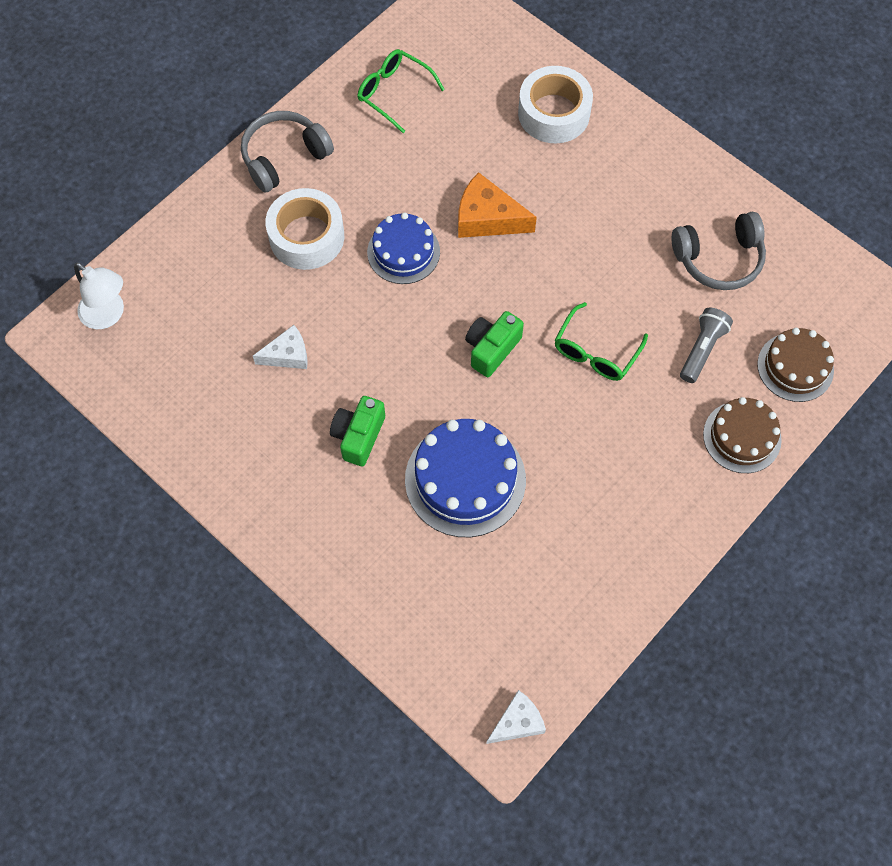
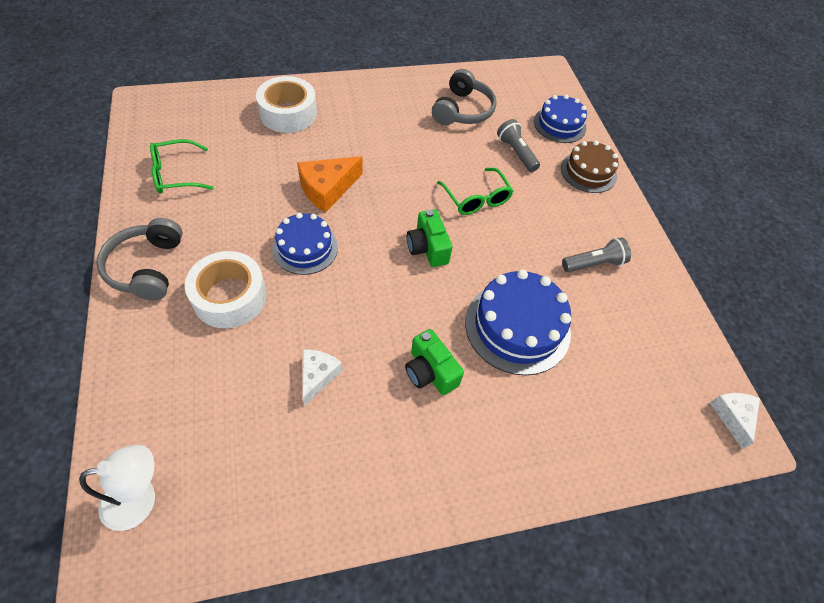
camera: 60 degrees left, 10 degrees down
(605, 508) = (594, 263): none -> grey flashlight
(795, 367) = (559, 124): brown cake -> blue cake

